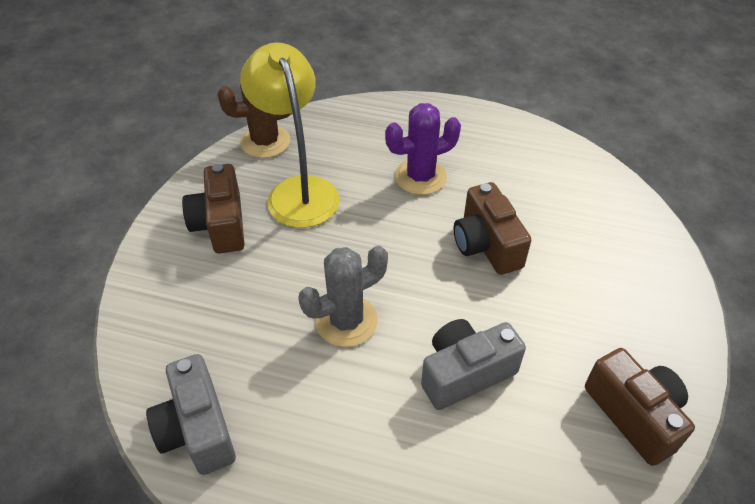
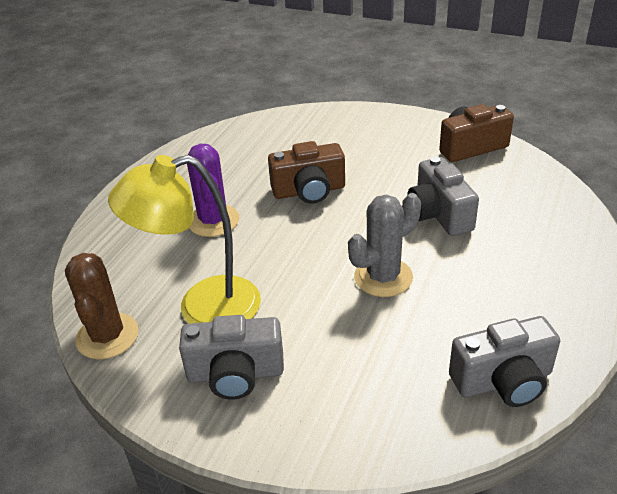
camera: 80 degrees left, 10 degrees down
(220, 224) = (235, 374): brown camera -> grey camera
(346, 321) = (383, 277): grey cactus -> grey cactus turned 75 degrees clockwise

